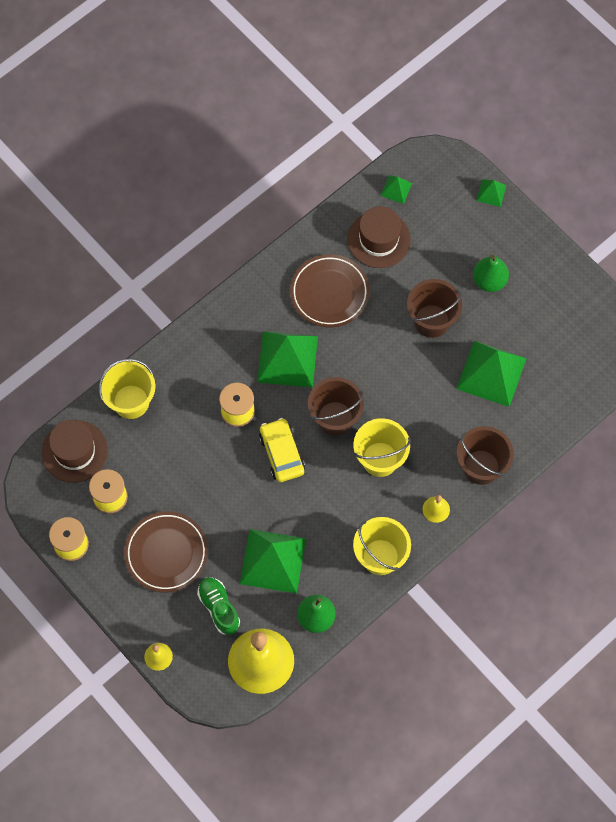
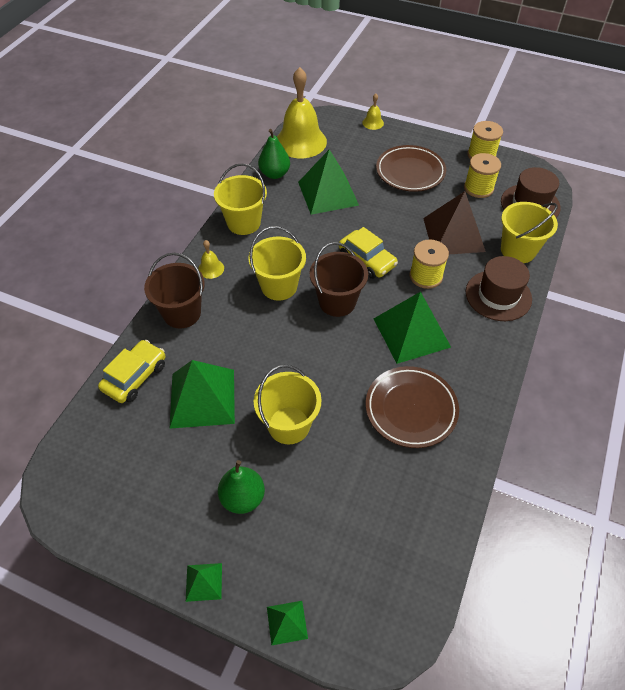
camera: 155 degrees right, 15 degrees down
(178, 447) = (453, 234): none -> brown pyramid
(219, 608) = (349, 157): green shoe -> none
(379, 239) = (394, 492): brown hat -> brown hat (498, 295)
(396, 189) = (410, 568): green pyramid -> green pyramid (204, 582)
(431, 321) = (289, 425): brown bucket -> yellow bucket
(541, 417) = (135, 377): none -> yellow car

